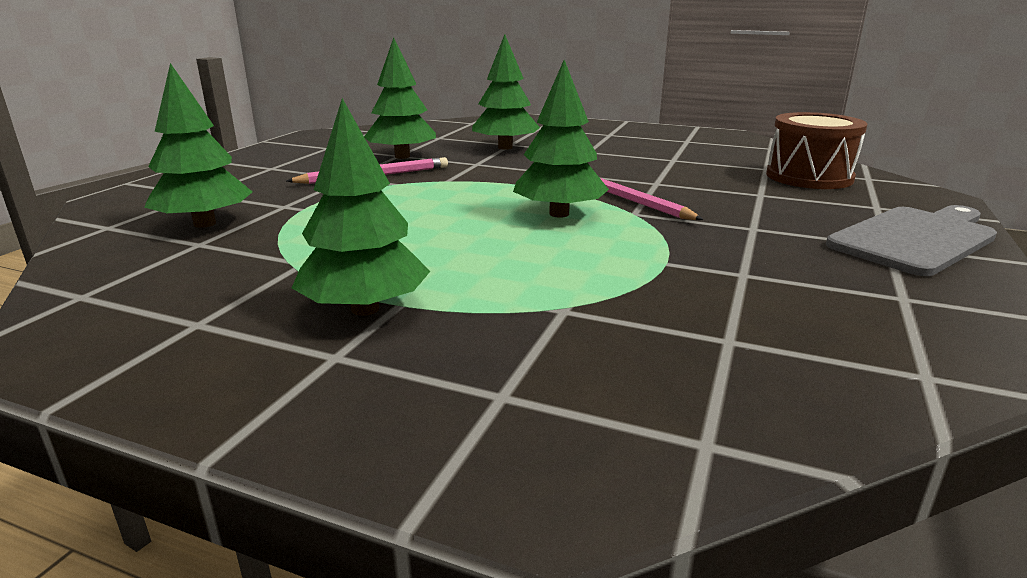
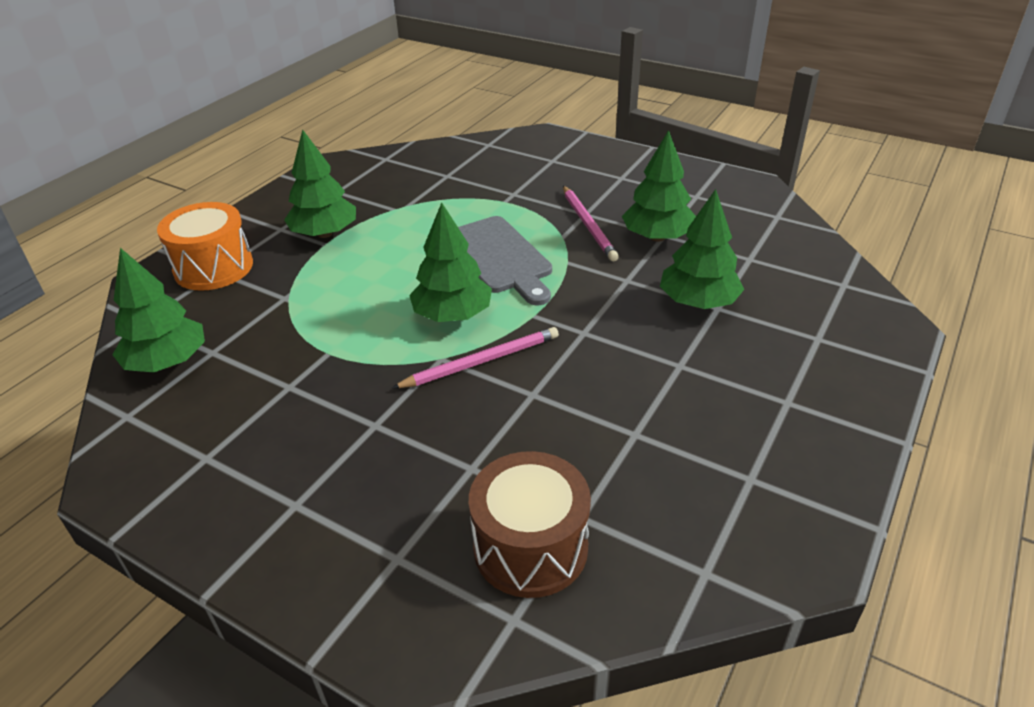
camera: 100 degrees right, 15 degrees up
(204, 224) = (483, 172): green tree -> green tree (168, 362)
(488, 402) = (213, 267): none -> orange drum
(915, 239) = (297, 535): grey cutting board -> grey cutting board (499, 258)

